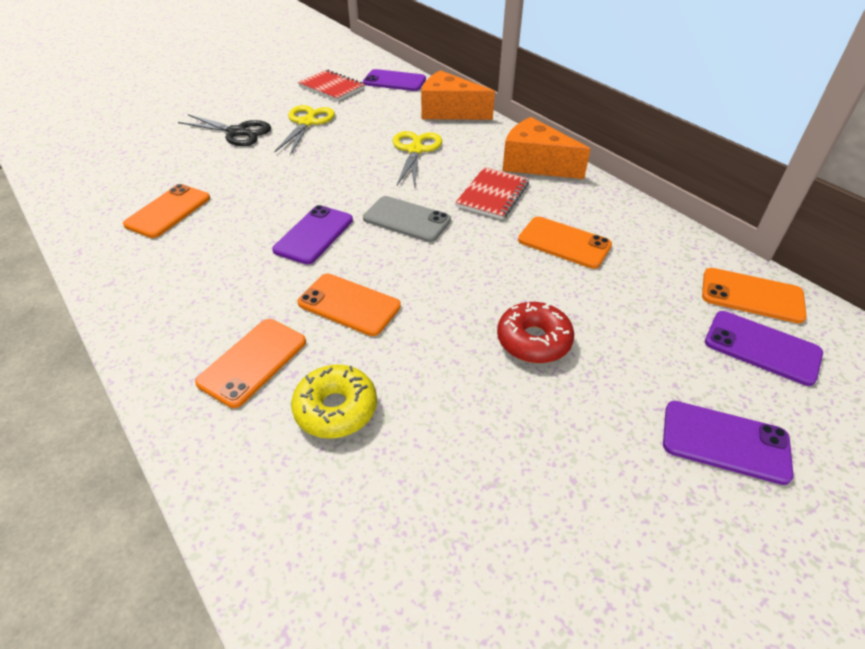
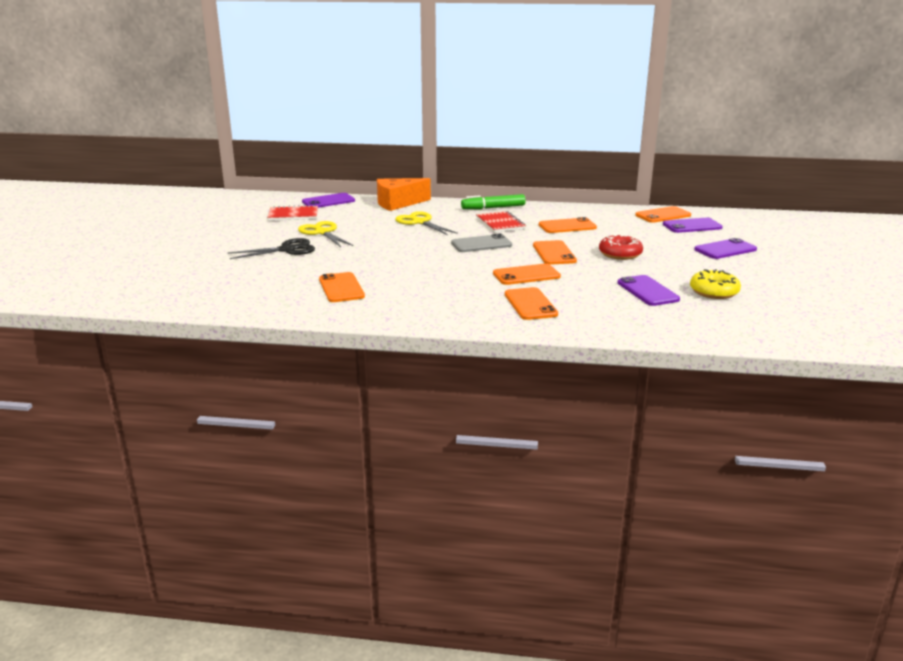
camera: 45 degrees left, 20 degrees down
(314, 235) = (450, 264): purple phone -> purple phone (647, 291)
(336, 409) = (595, 298): yellow donut -> yellow donut (714, 292)
(453, 284) = (554, 253): none -> orange phone
(535, 164) = (493, 208): orange cheese -> green marker

